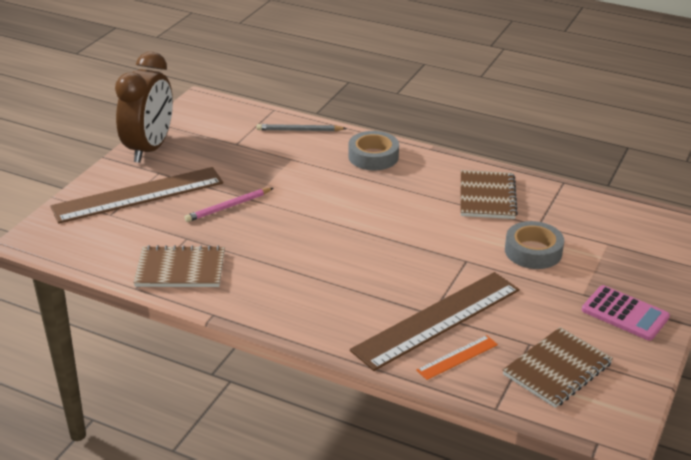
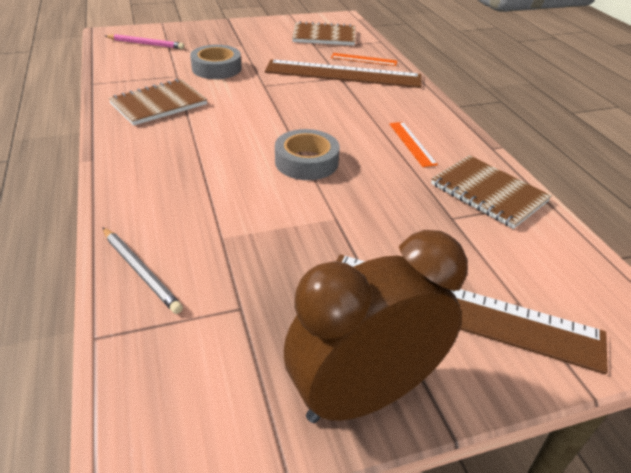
camera: 135 degrees left, 5 degrees up
(228, 207) = (370, 224): pink pencil -> pink pencil (145, 44)
(276, 278) = (412, 143): none -> orange ruler
(373, 156) = (150, 185): grey tape -> grey tape (306, 162)
(625, 314) = (244, 32): pink calculator -> none

